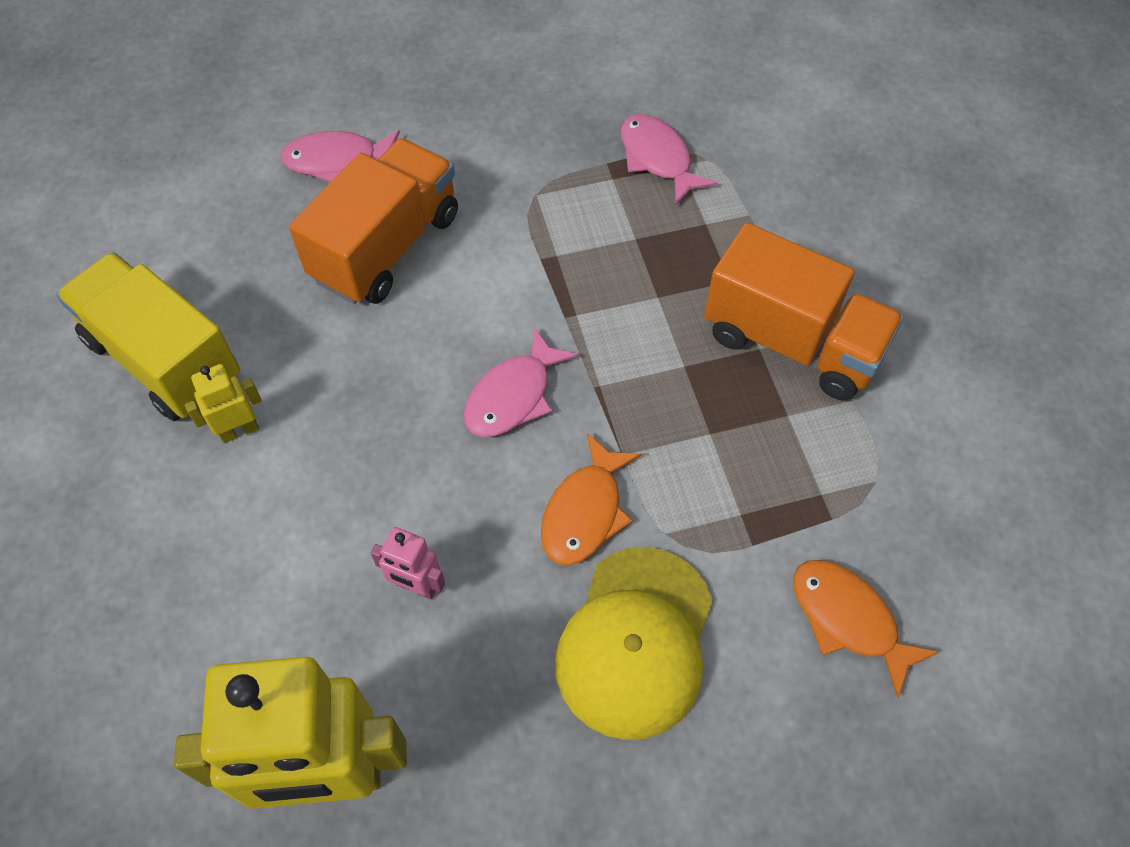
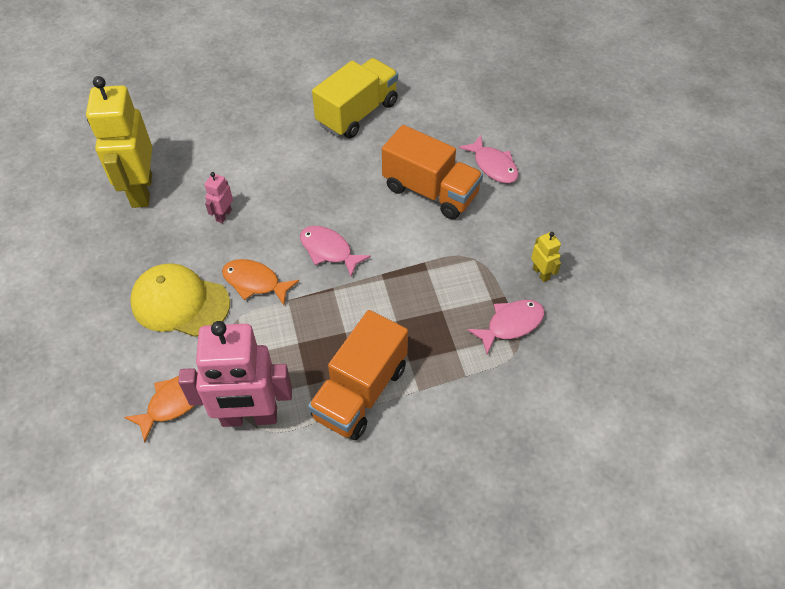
camera: 90 degrees right, 5 degrees down
(239, 430) = (315, 144): yellow robot -> yellow robot (541, 273)
(337, 161) = (493, 166): pink fish -> pink fish turned 150 degrees clockwise
(858, 495) = (249, 417): none -> pink robot

